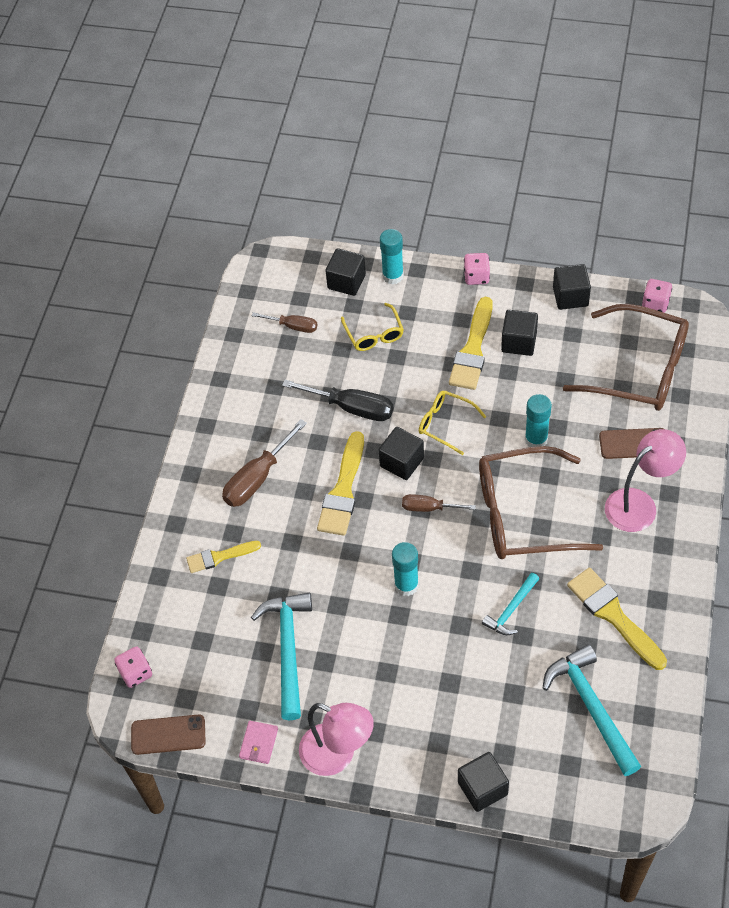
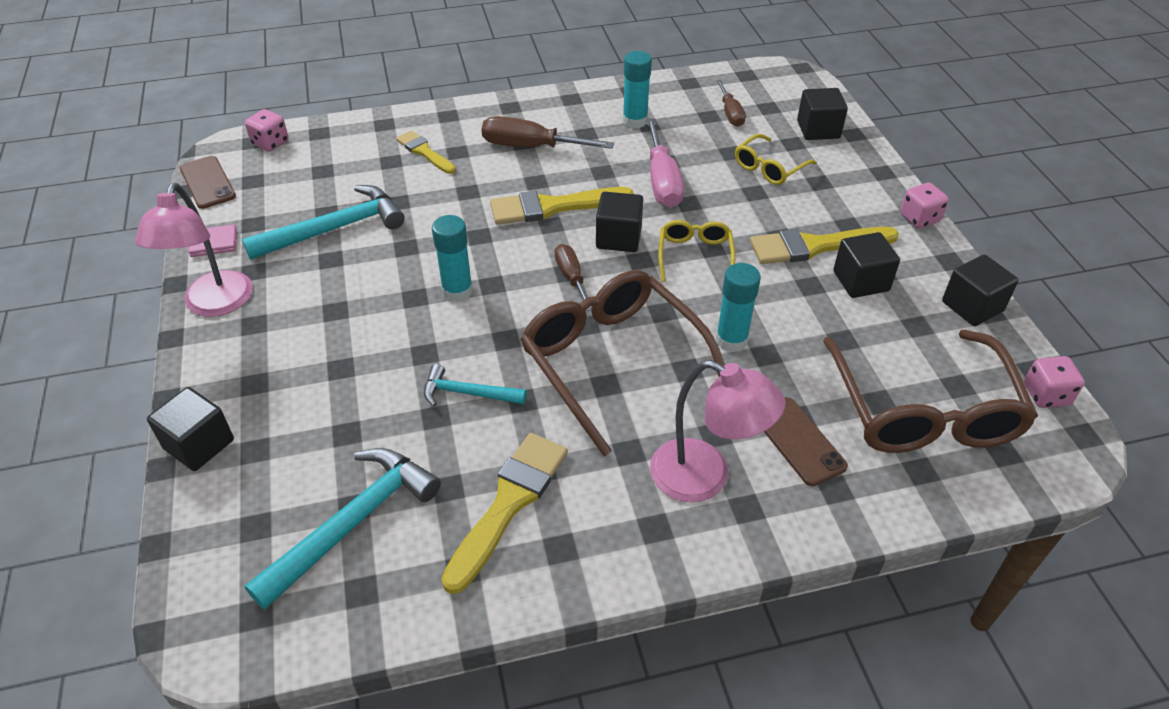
camera: 60 degrees right, 10 degrees down
(352, 408) = (662, 181): black screwdriver -> pink screwdriver
(393, 276) = (857, 157): turquoise glue stick -> turquoise glue stick (635, 121)

